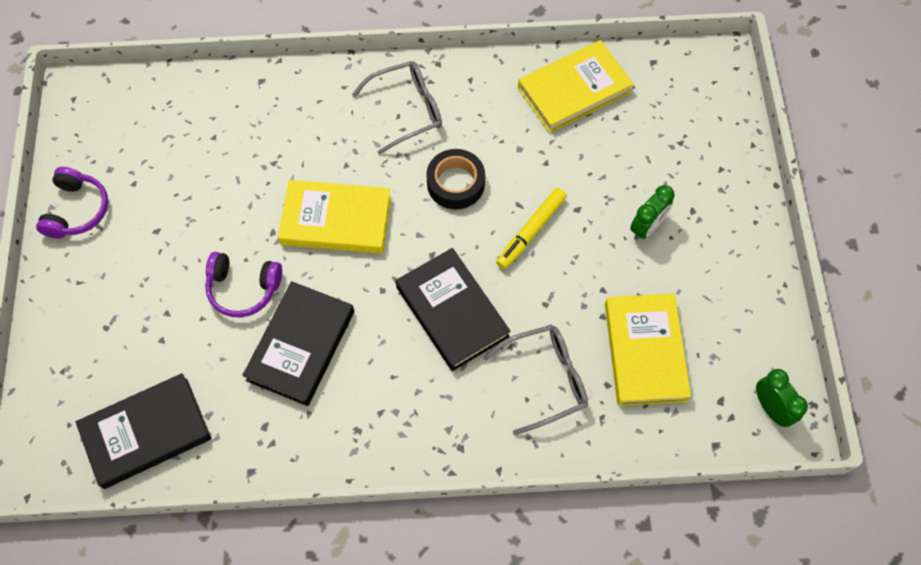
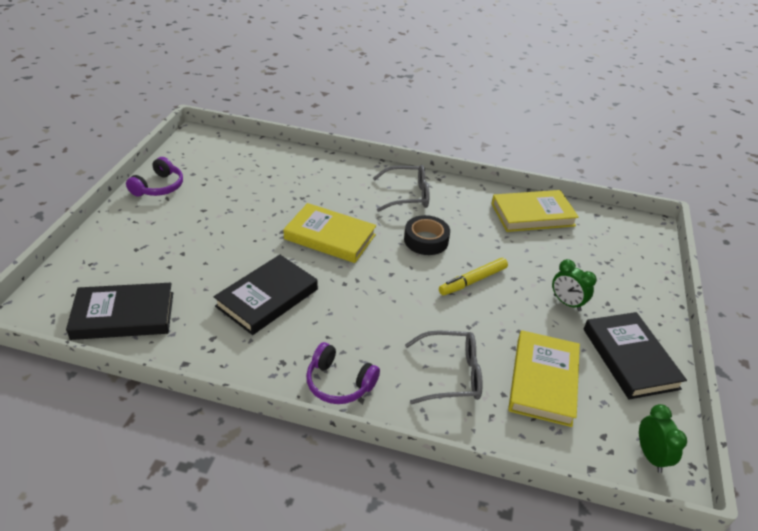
camera: 15 degrees right, 25 degrees down
(243, 288) = (244, 255): purple headphones -> purple headphones (339, 383)
(452, 311) = (392, 310): black book -> black book (630, 358)
(646, 227) = (567, 303): green clock -> green clock turned 75 degrees clockwise

